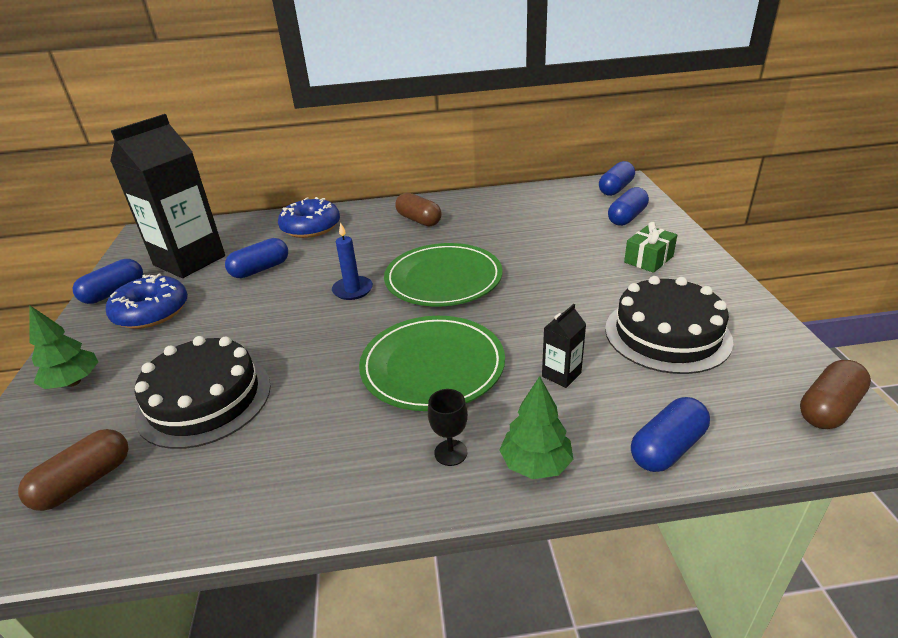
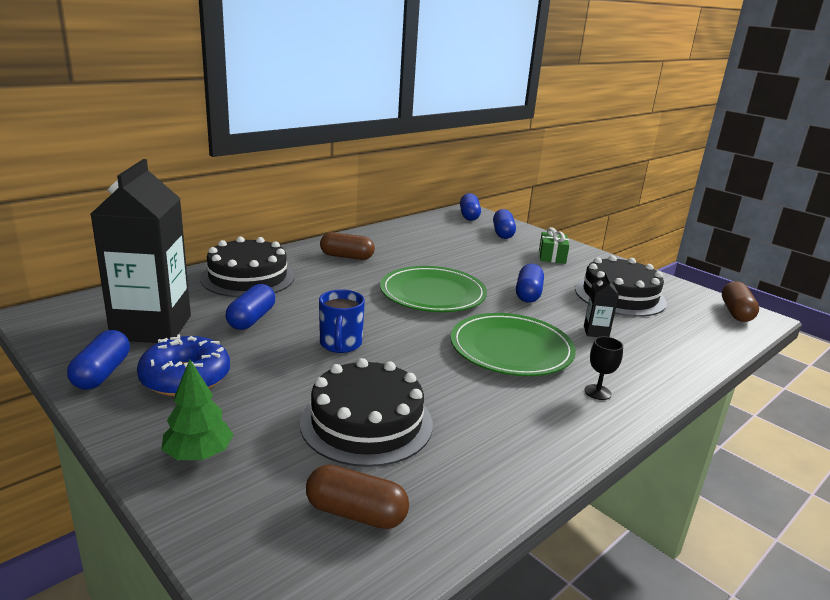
camera: 40 degrees left, 10 degrees down
(85, 482) = (356, 513): brown capsule -> brown capsule turned 75 degrees counterclockwise
(290, 313) = (340, 344): none -> blue mug
(311, 227) = (248, 277): blue donut -> black cake
(352, 290) = (370, 316): blue candle -> none
(535, 464) = (650, 381): green tree -> none
(667, 448) = (697, 352): blue capsule -> blue capsule (528, 294)

